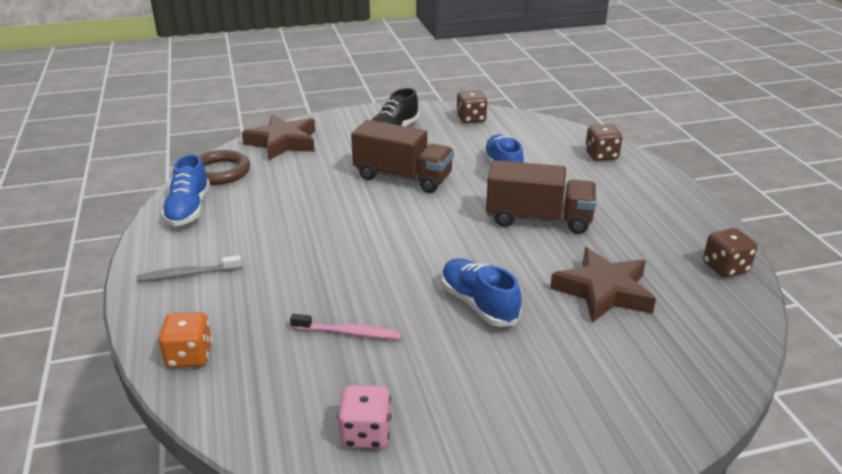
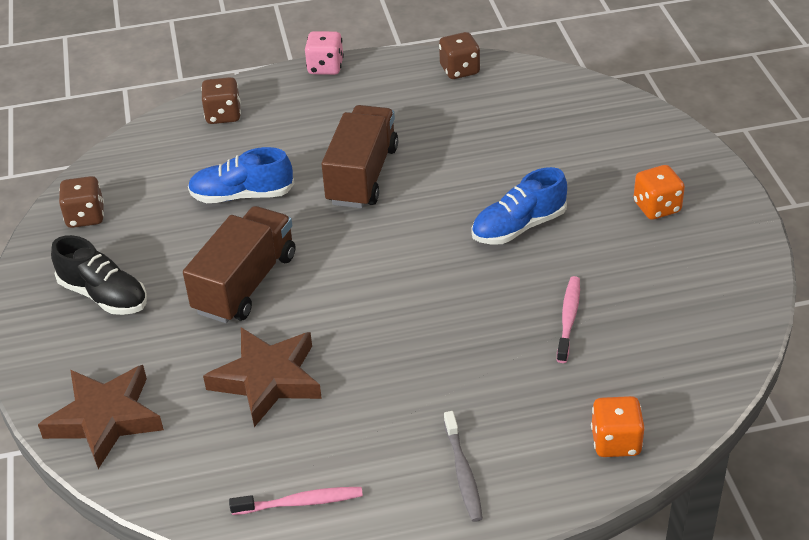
camera: 85 degrees left, 10 degrees up
(188, 209) = (300, 502): blue shoe -> pink toothbrush
(220, 172) = (189, 484): brown ring -> none
(365, 434) = (705, 301): pink dice -> pink dice (325, 67)
(522, 405) = (656, 207): none -> orange dice
(603, 291) = (496, 145): brown star -> brown star (267, 380)

